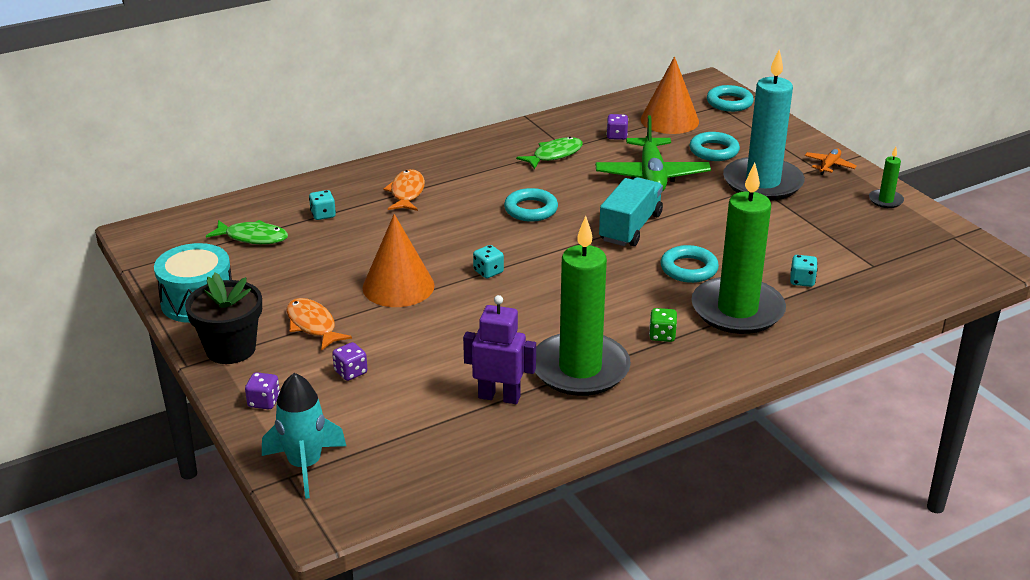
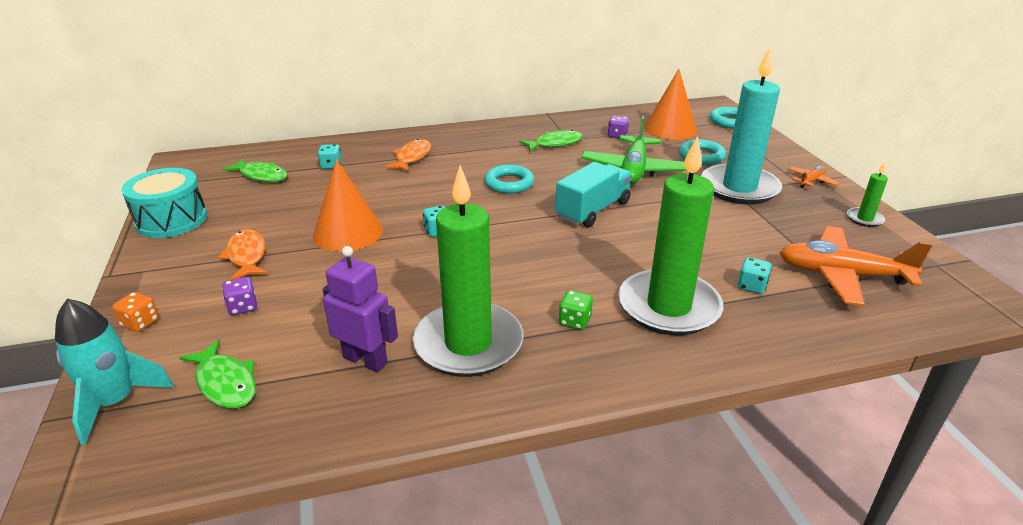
camera: 15 degrees right, 0 degrees up
(231, 349) = (159, 266): black flower pot -> none
(264, 402) = (140, 323): purple dice -> orange dice
(389, 434) = (225, 383): none -> green fish
(689, 269) = (633, 256): turquoise ring -> none
(876, 259) = (842, 275): none -> orange plane

